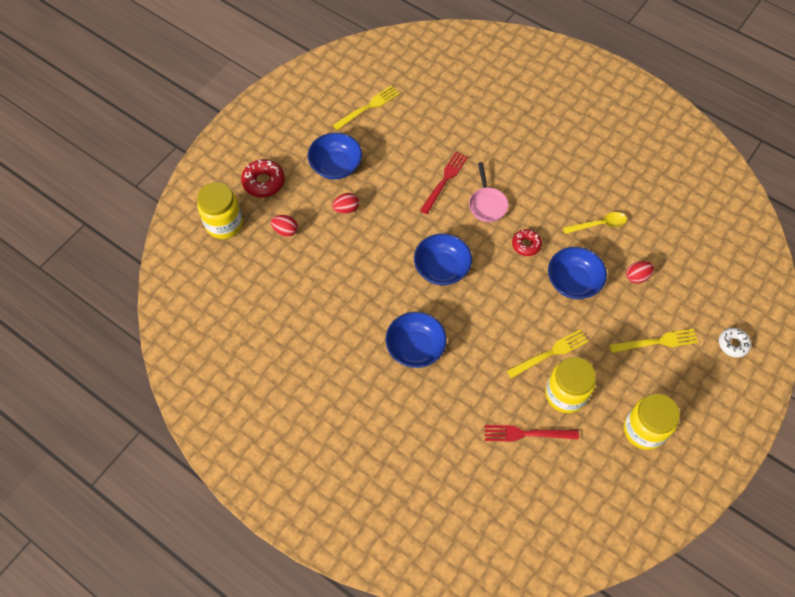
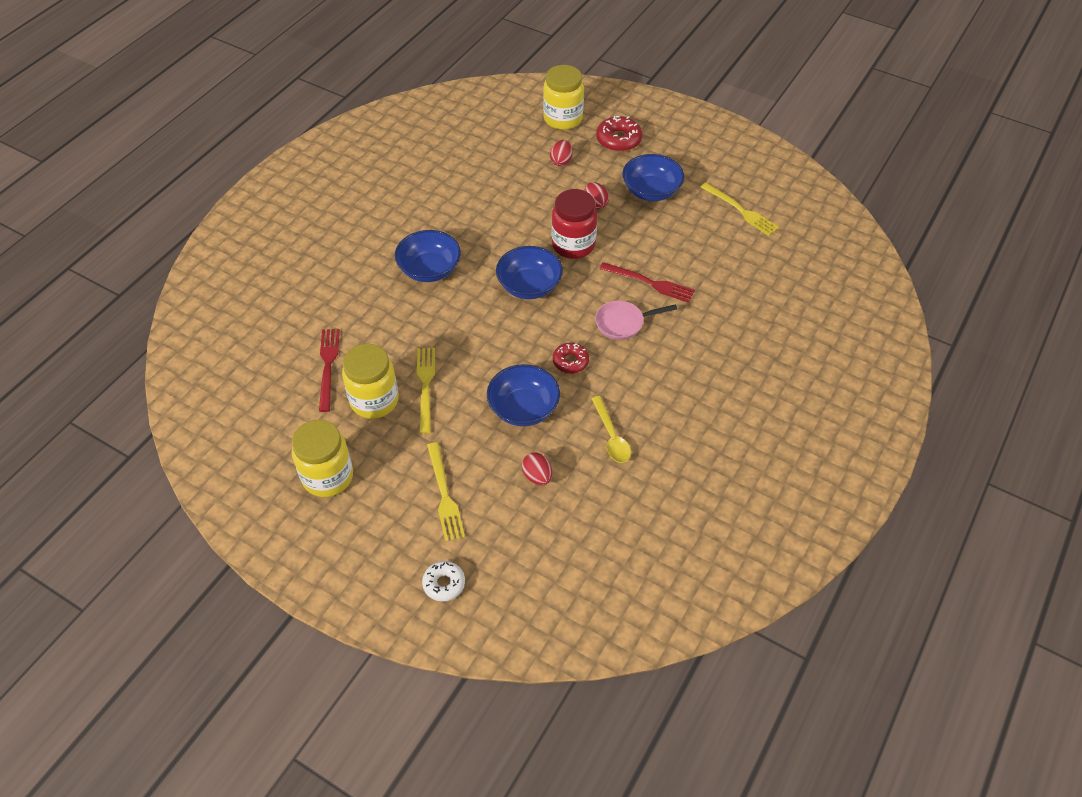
camera: 85 degrees right, 10 degrees down
(395, 231) = (573, 245): none -> red jar
(550, 353) = (425, 386): yellow fork -> yellow fork turned 150 degrees counterclockwise

